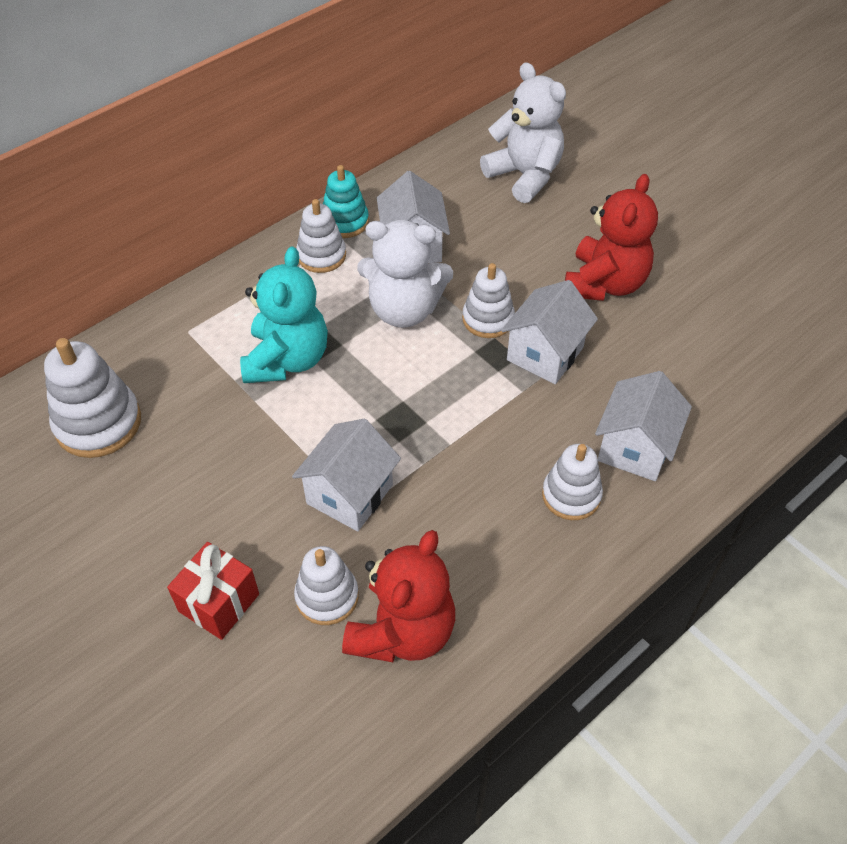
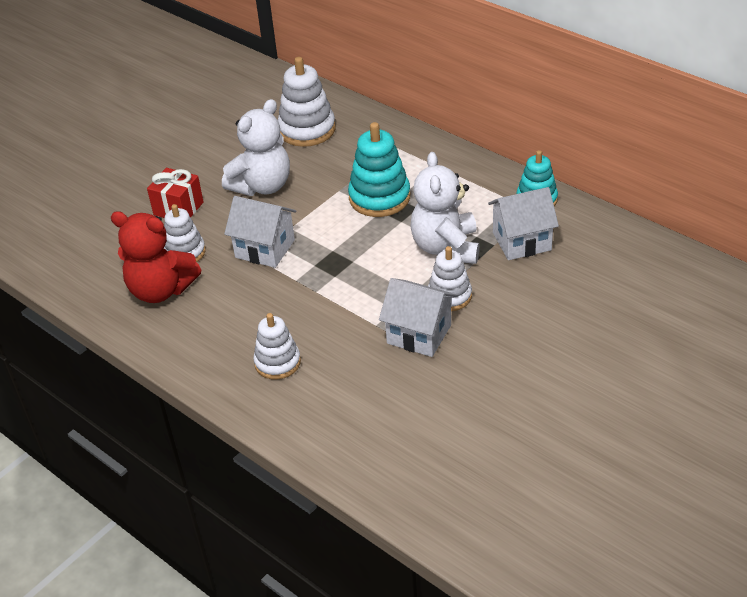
camera: 85 degrees right, 10 degrees down
(287, 360) = (379, 197): turquoise teddy bear -> turquoise stacking toy
(321, 255) = (492, 194): white stacking toy -> none
(524, 176) = (644, 298): white teddy bear -> white teddy bear (262, 186)
(604, 283) = (515, 365): red teddy bear -> none
(635, 448) = (329, 397): white house -> none

